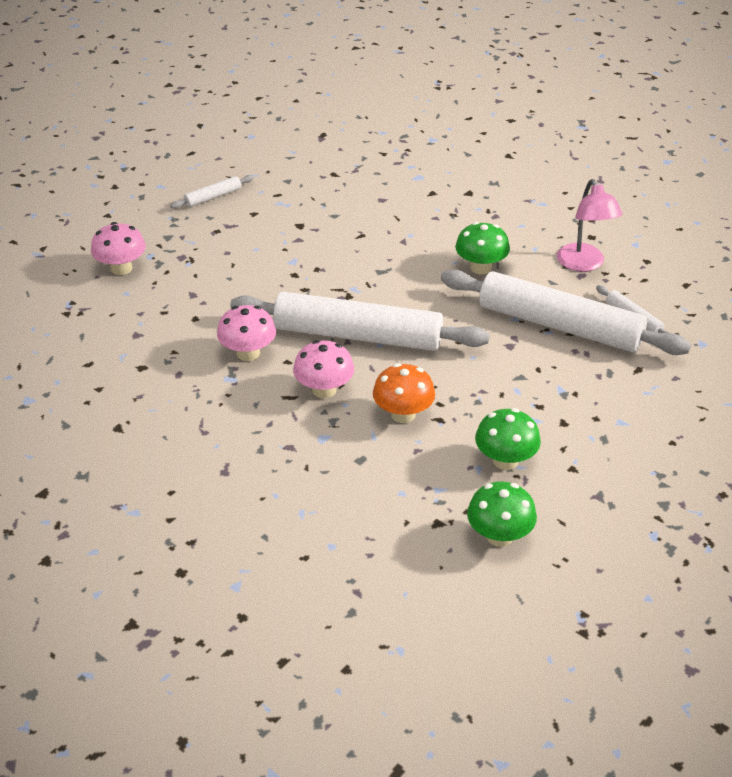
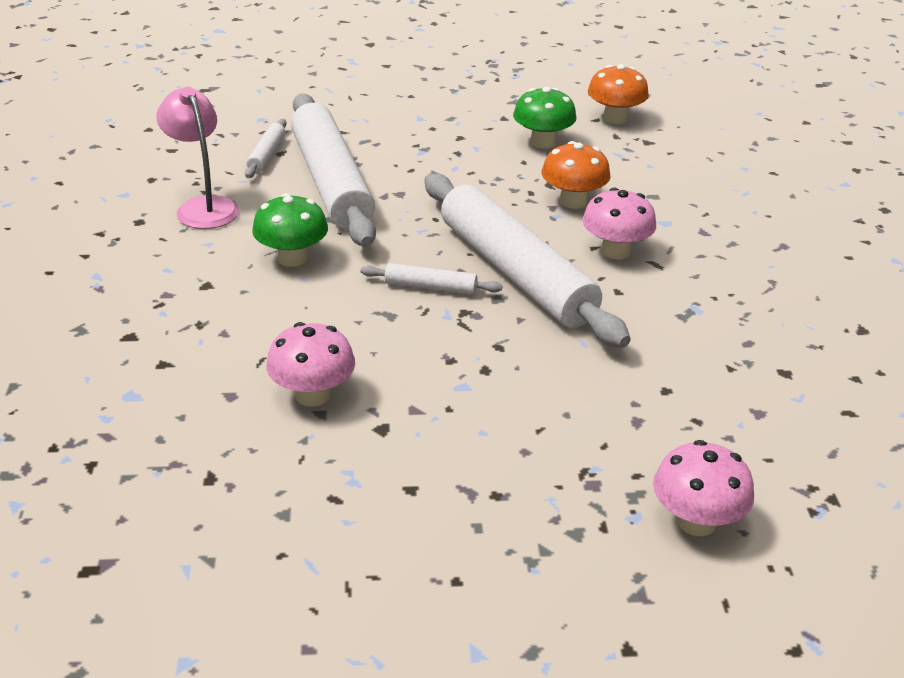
camera: 135 degrees left, 5 degrees down
(213, 197) = (426, 562): white rolling pin -> white rolling pin (431, 287)
(248, 353) = (649, 320): pink mushroom -> pink mushroom (312, 395)
(499, 536) = (615, 118): green mushroom -> orange mushroom
(584, 264) = (203, 206): pink lamp -> pink lamp turned 60 degrees counterclockwise

